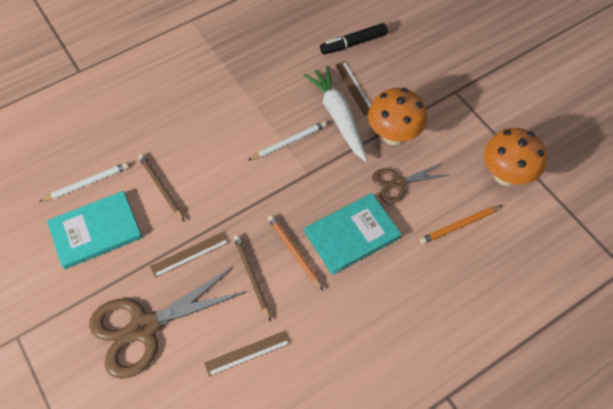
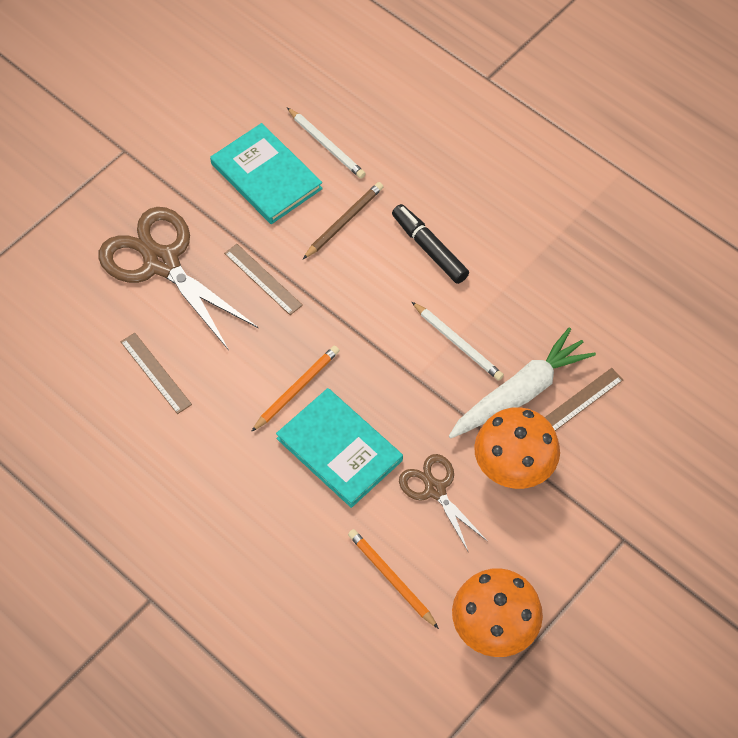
camera: 75 degrees right, 0 degrees up
(252, 276) = (251, 352): brown pencil -> none
(353, 43) = (662, 384): black marker -> black marker (429, 248)

